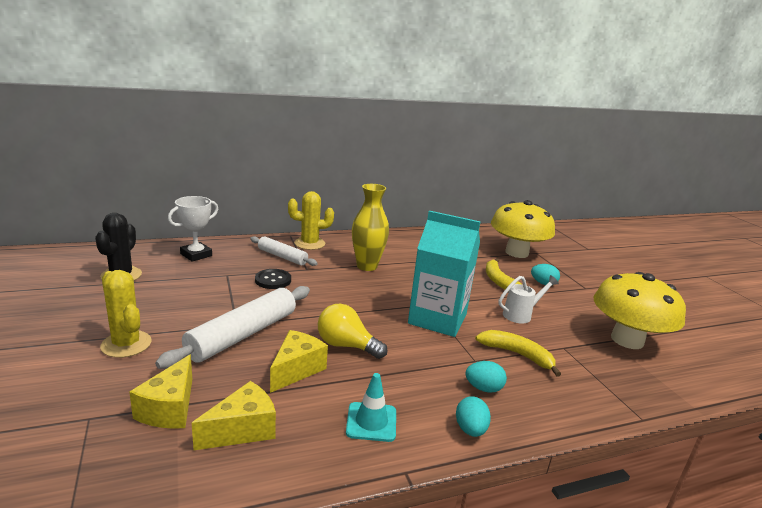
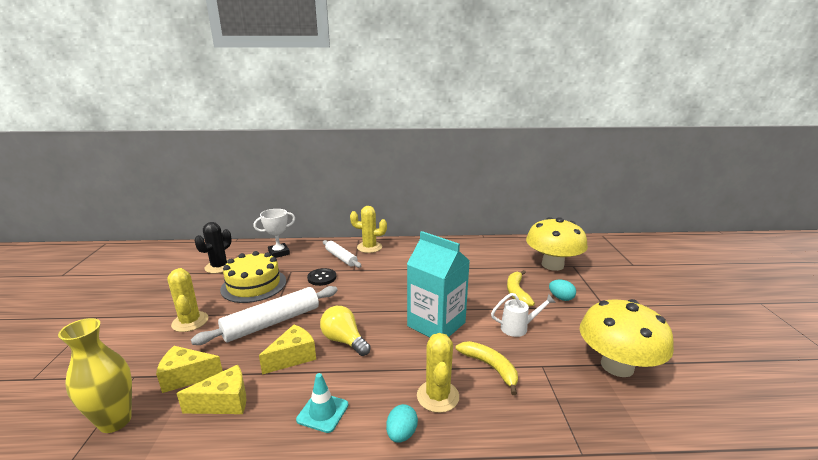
camera: 20 degrees right, 0 degrees up
(169, 408) = (187, 377): yellow cheese -> yellow cheese turned 60 degrees clockwise
(187, 294) = (254, 285): none -> yellow cake
(367, 266) = (404, 270): yellow vase -> yellow vase (115, 421)
(483, 388) = (438, 396): turquoise egg -> yellow cactus

